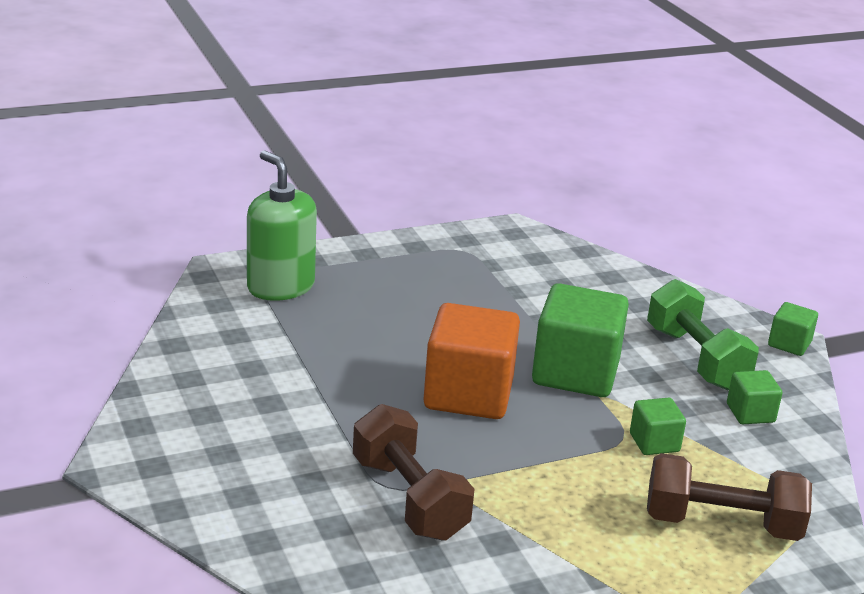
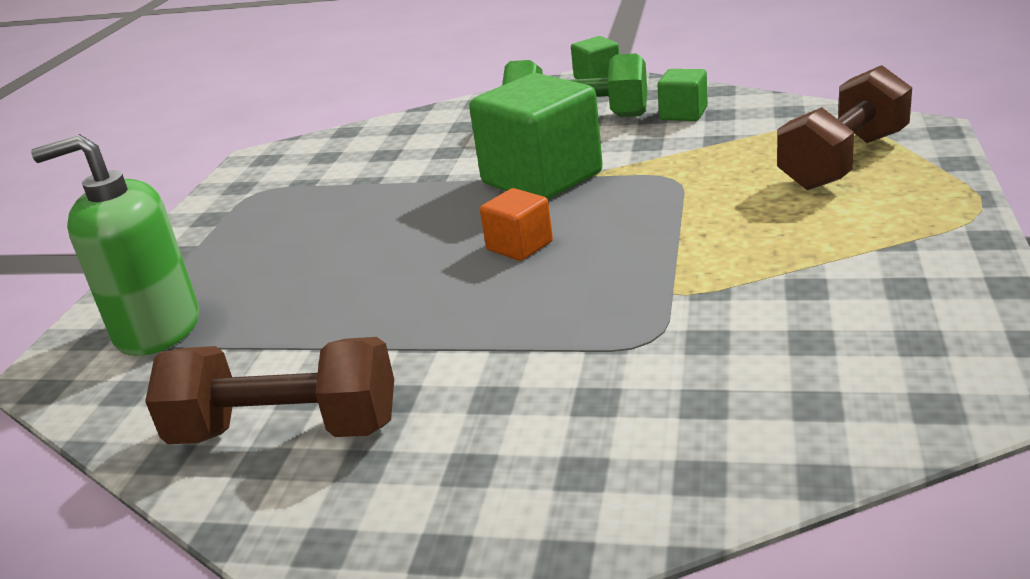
camera: 50 degrees left, 0 degrees up
(409, 498) = (686, 329): brown dumbbell -> brown dumbbell (286, 430)
(468, 394) = (519, 246): orange cube -> orange cube, size x0.49
(654, 442) = (693, 165): green cube -> none

